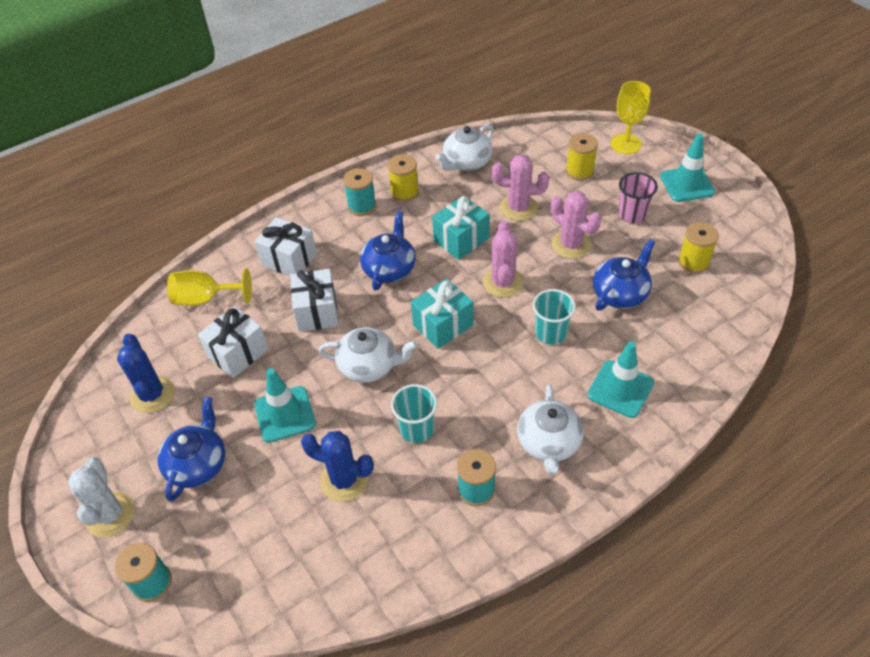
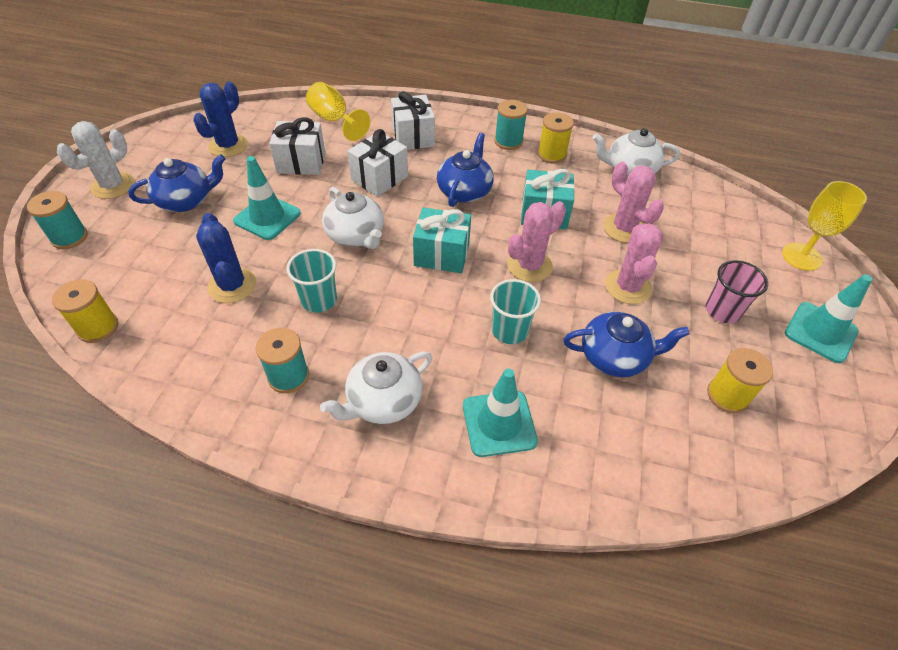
camera: 45 degrees right, 0 degrees up
(389, 268) = (464, 191): blue teapot -> blue teapot turned 45 degrees counterclockwise
(579, 171) = (721, 243): yellow spool -> yellow spool (98, 328)

